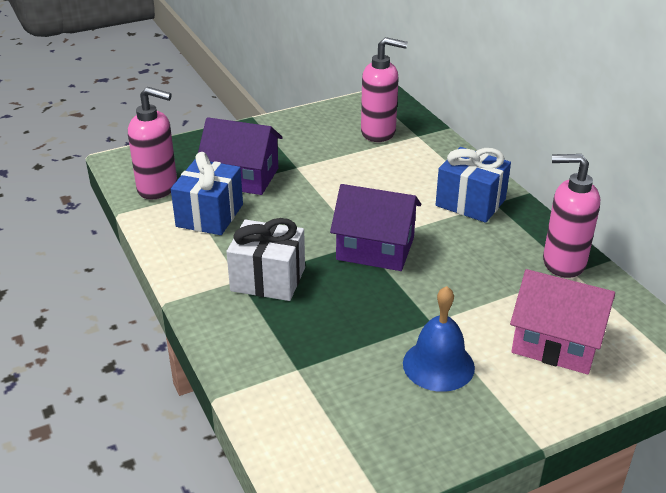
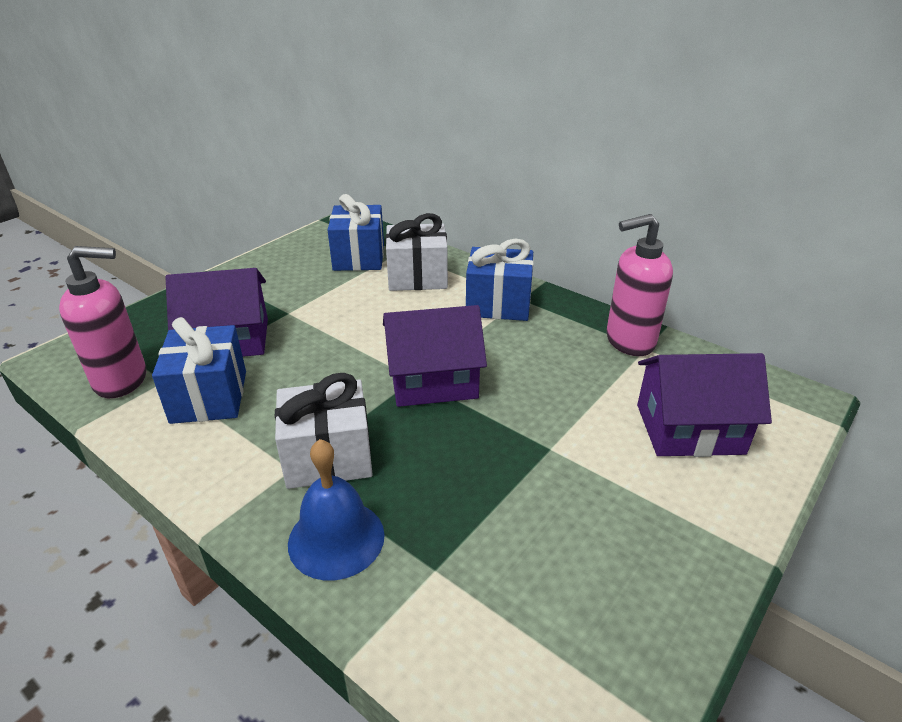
camera: 25 degrees left, 0 degrees up
(379, 133) = (359, 257): pink soap dispenser -> blue gift
(417, 162) = (417, 277): none -> white gift
(438, 365) = (594, 500): blue bell -> blue bell (336, 538)
(556, 342) = (689, 429): pink house -> purple house

